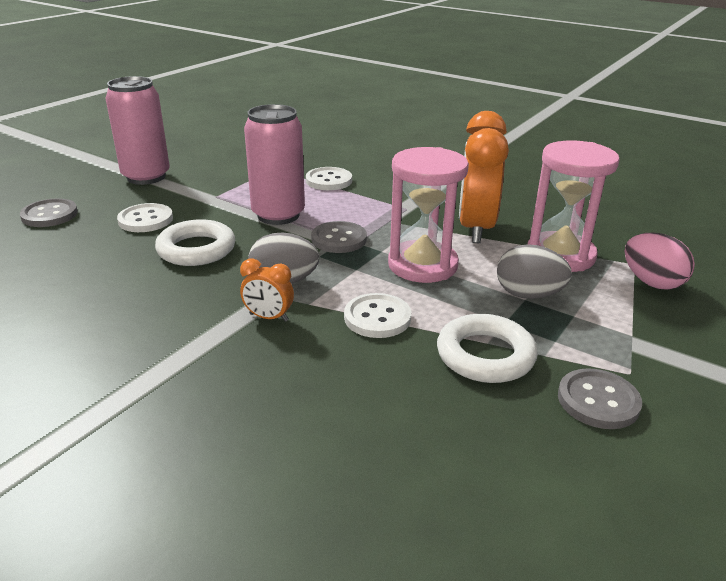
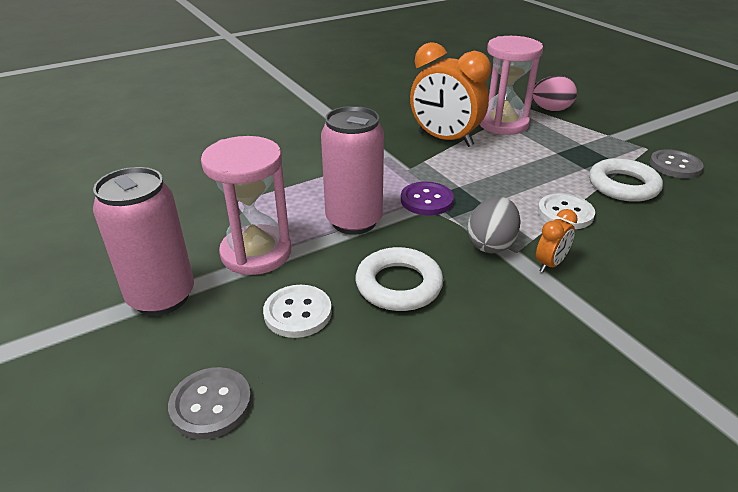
camera: 65 degrees left, 5 degrees up
(329, 180) = (297, 178): white button -> none
(339, 239) = (426, 200): grey button -> purple button
(422, 265) = (492, 175): pink hourglass -> pink hourglass (256, 253)
(528, 295) = (551, 150): grey egg -> none

